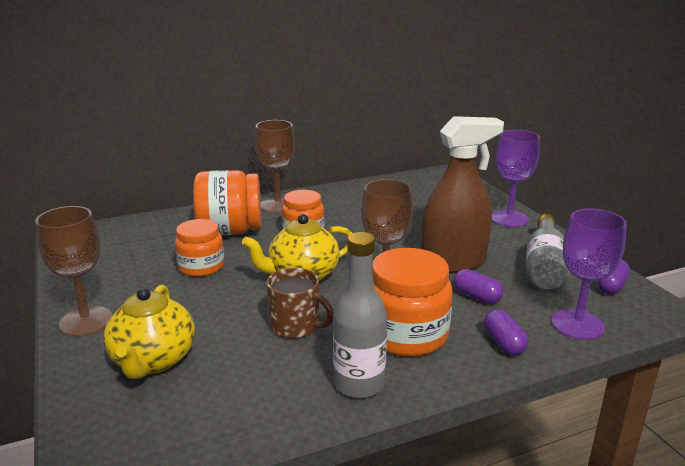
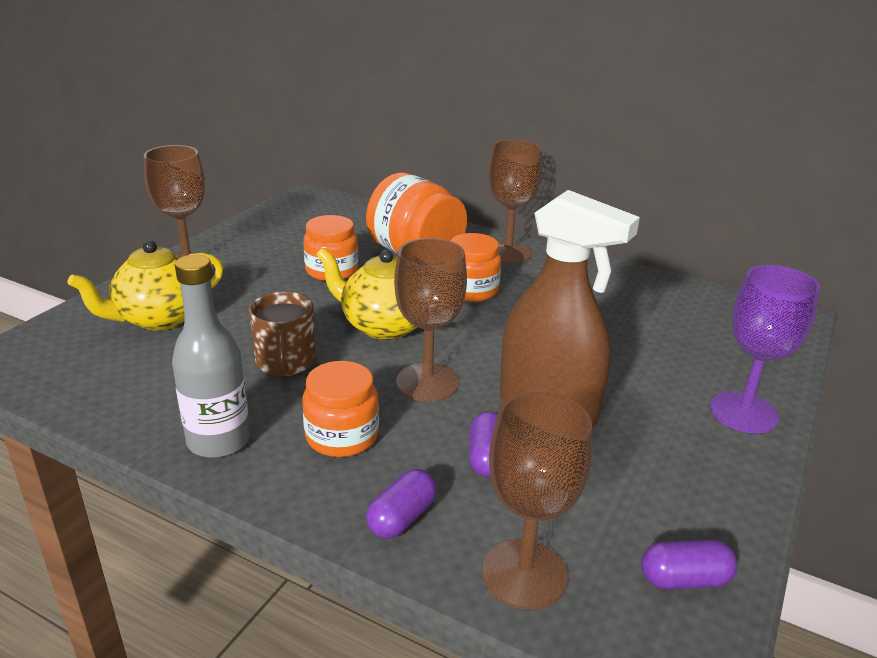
camera: 50 degrees right, 5 degrees up
(406, 334) = (342, 436): orange jar -> orange jar, size x0.66
(544, 266) = (648, 491): grey bottle -> none
(577, 324) = (524, 574): purple goblet -> brown goblet

